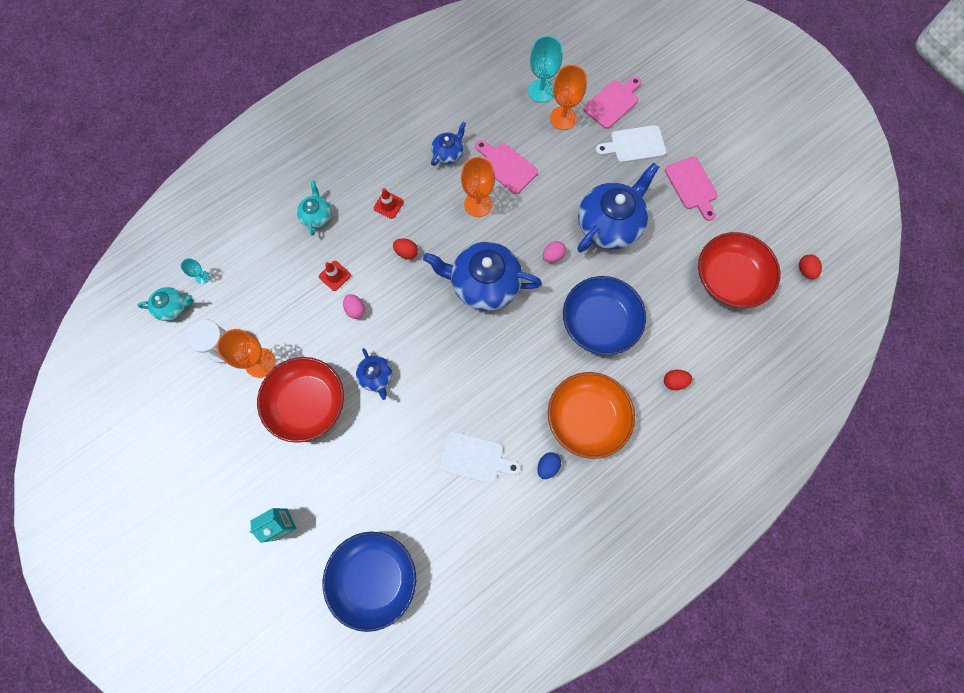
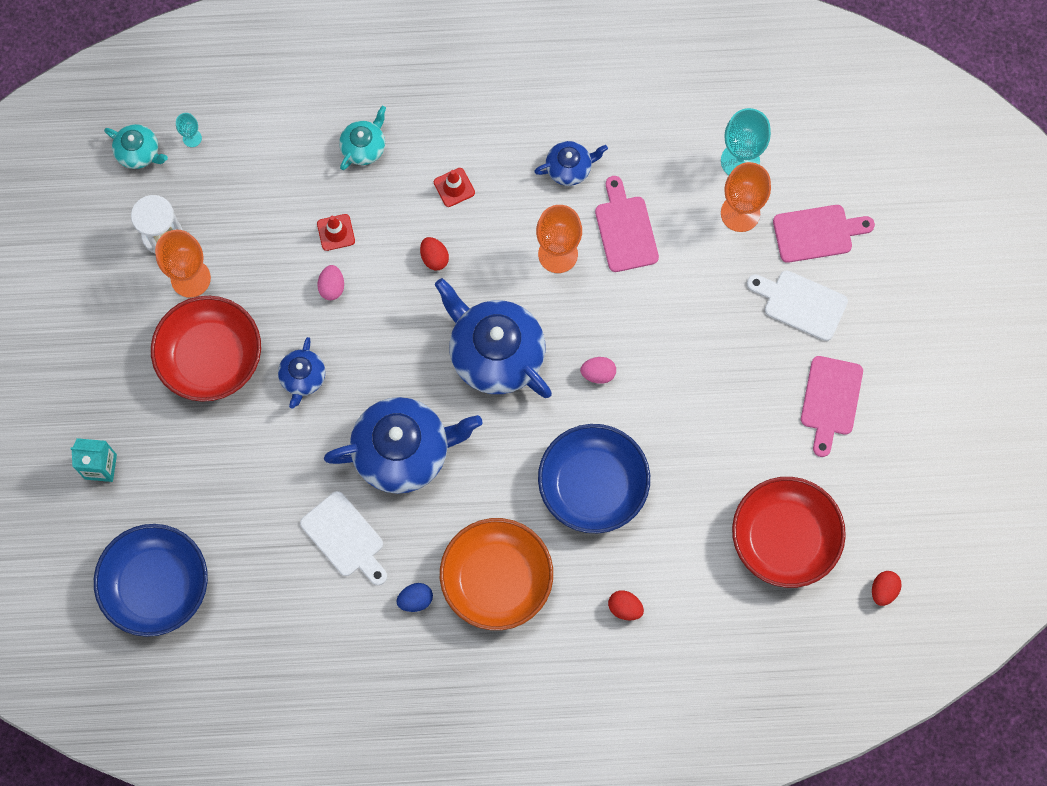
camera: 35 degrees right, 0 degrees up
(609, 224) = (694, 380): blue teapot -> blue teapot (403, 451)

